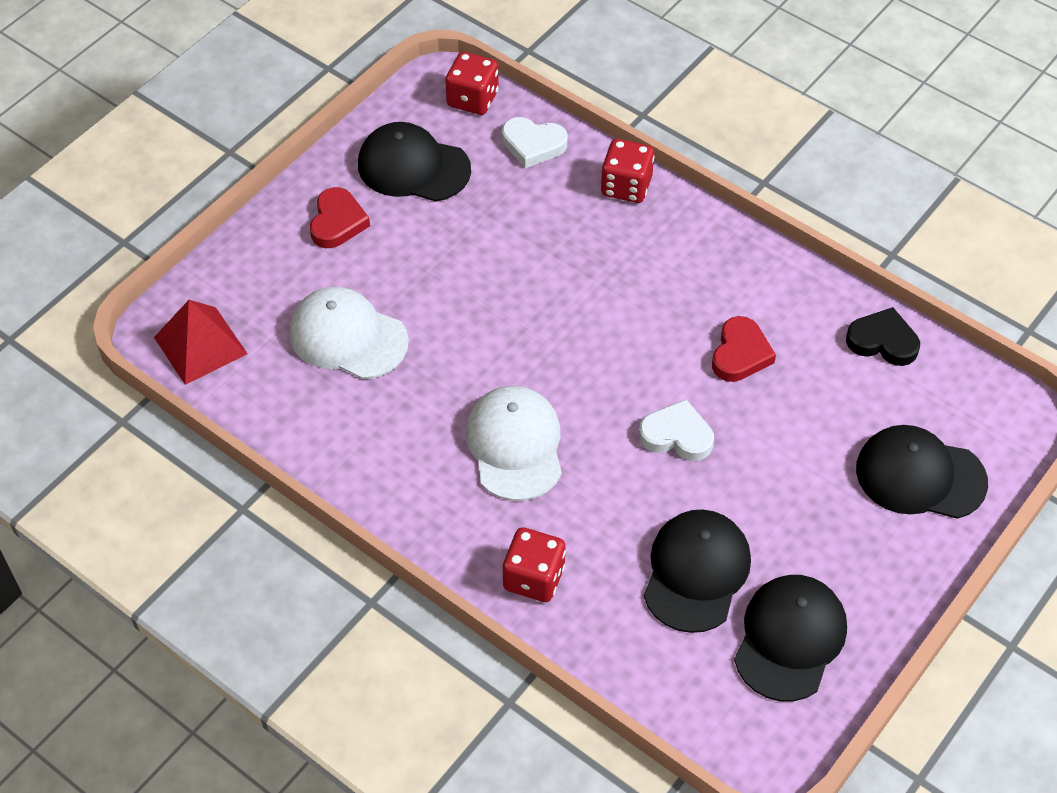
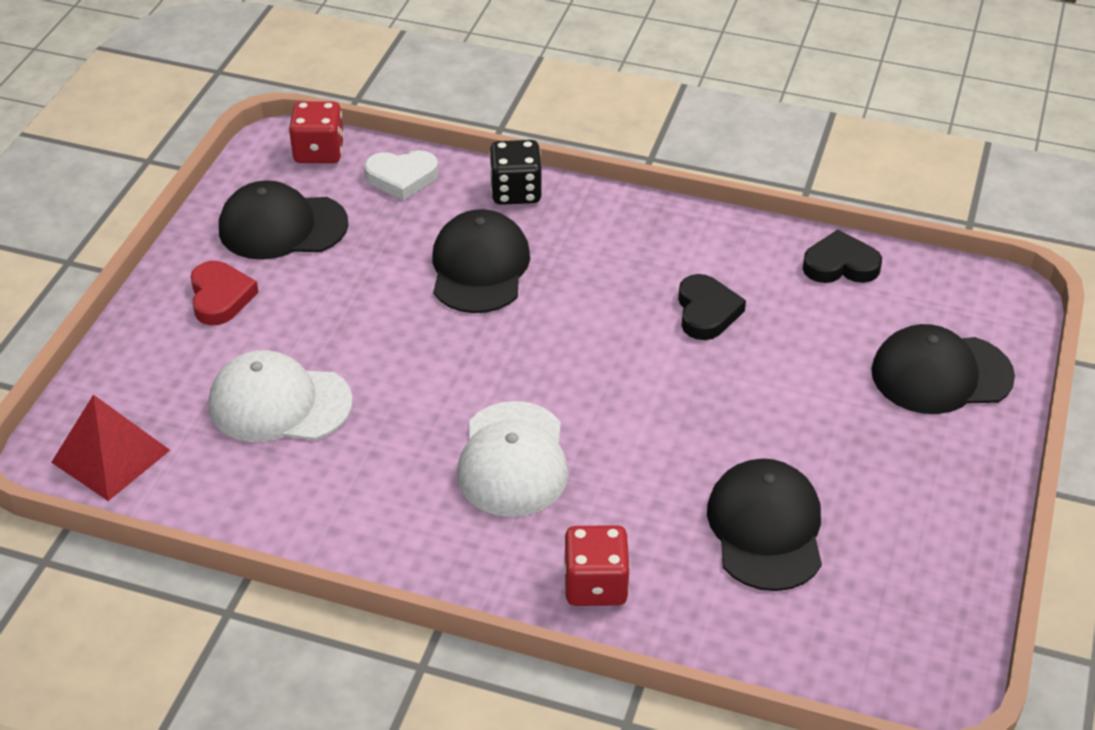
camera: 20 degrees left, 10 degrees down
(515, 445) = (513, 459): white cap -> white cap turned 150 degrees counterclockwise
(626, 186) = (516, 192): red dice -> black dice
(677, 435) = (680, 403): white heart -> none
(740, 354) = (706, 312): red heart -> black heart
(790, 639) = (895, 564): black cap -> black cap (479, 267)

